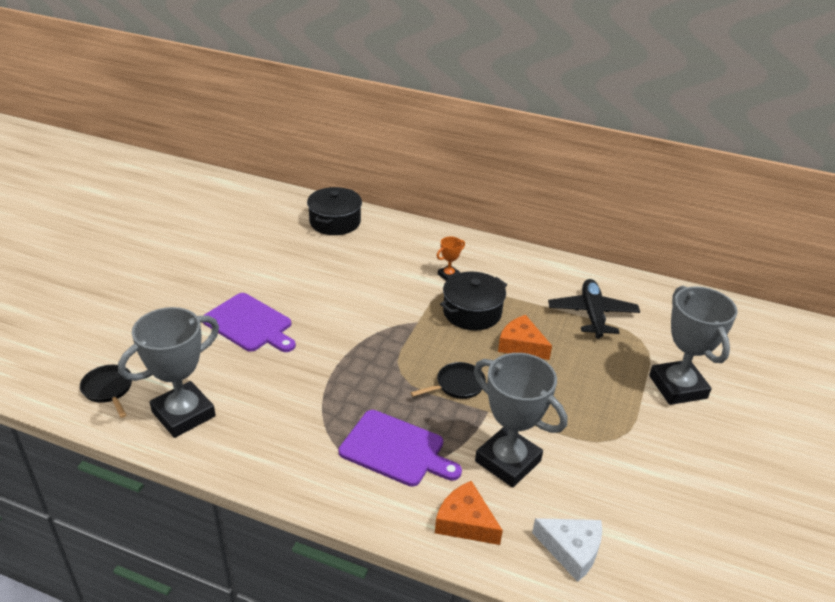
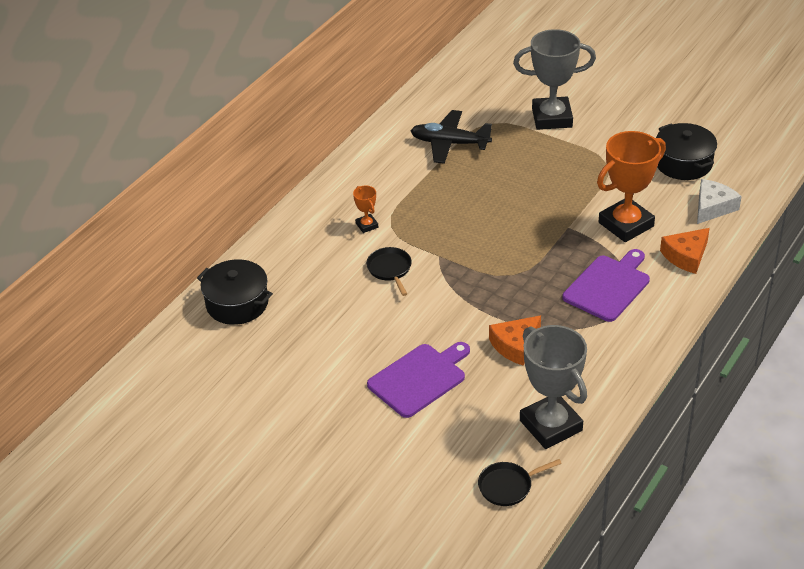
camera: 75 degrees left, 5 degrees up
(457, 385) = (533, 241): black pan -> black pan (390, 269)
(472, 312) = (431, 217): black pot -> black pot (683, 163)
(508, 461) = (626, 224): grey trophy -> orange trophy
(521, 345) = (485, 194): orange cheese -> orange cheese (515, 345)

